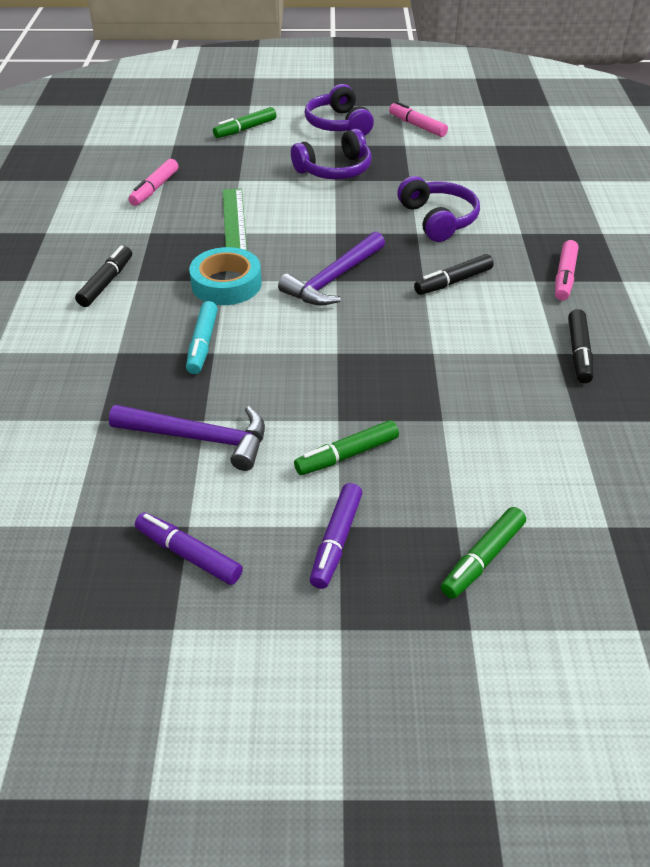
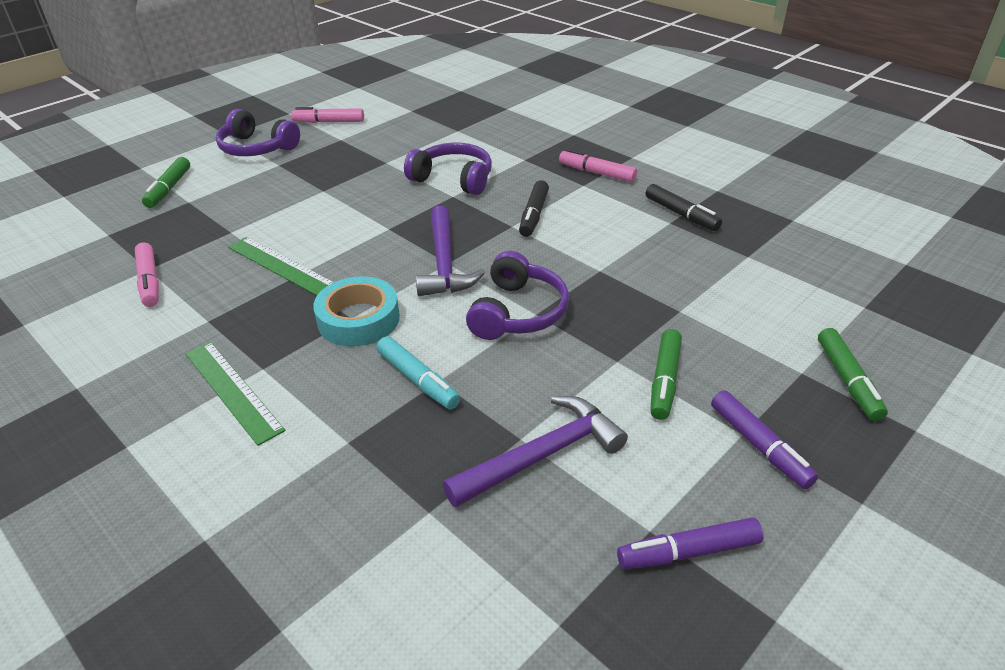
camera: 45 degrees left, 5 degrees down
(106, 282) = (232, 390): black marker -> green ruler
(335, 170) = (311, 183): purple headphones -> purple headphones (518, 312)
(564, 277) = (597, 173): pink marker -> pink marker turned 150 degrees clockwise

